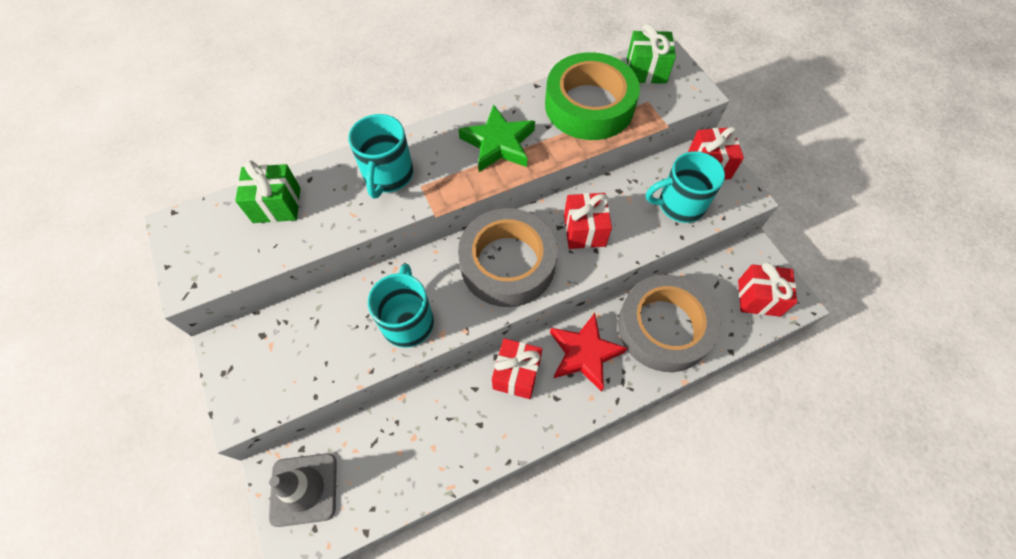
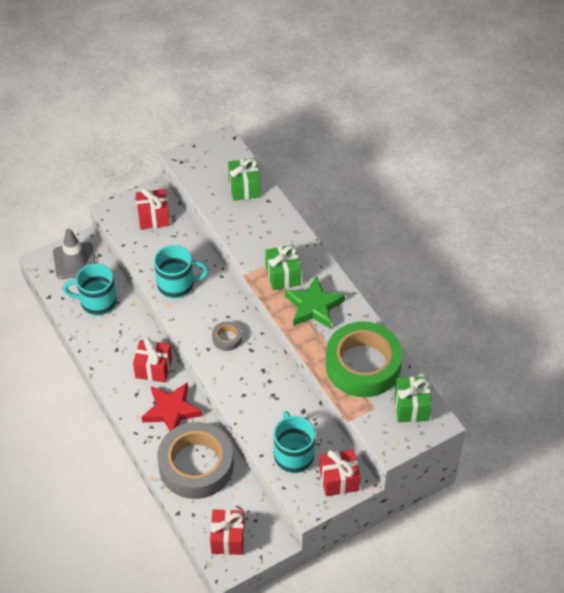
camera: 85 degrees right, 10 degrees down
(388, 175) = (276, 243): turquoise mug -> turquoise mug (97, 302)
(444, 171) = (283, 275): none -> green gift
(507, 263) = (227, 338): grey tape -> grey tape, size x0.41
(584, 230) = (261, 387): red gift -> red gift (153, 217)

